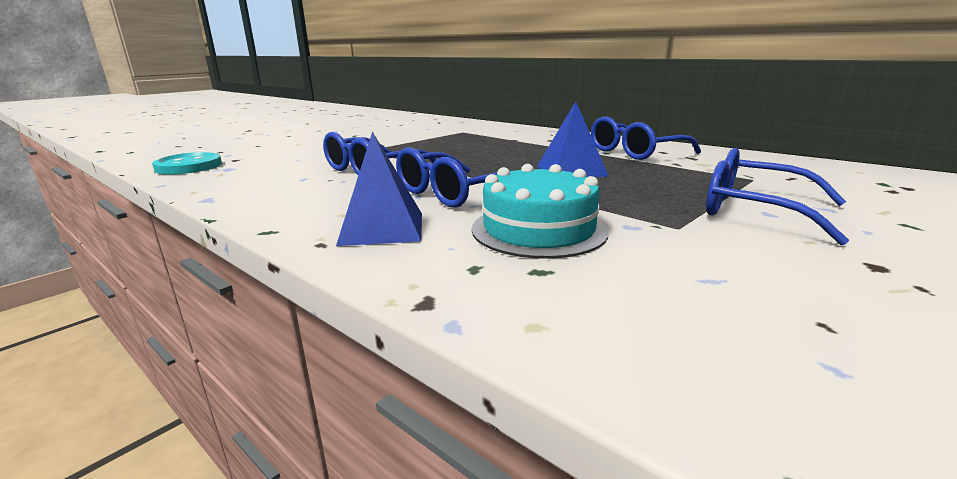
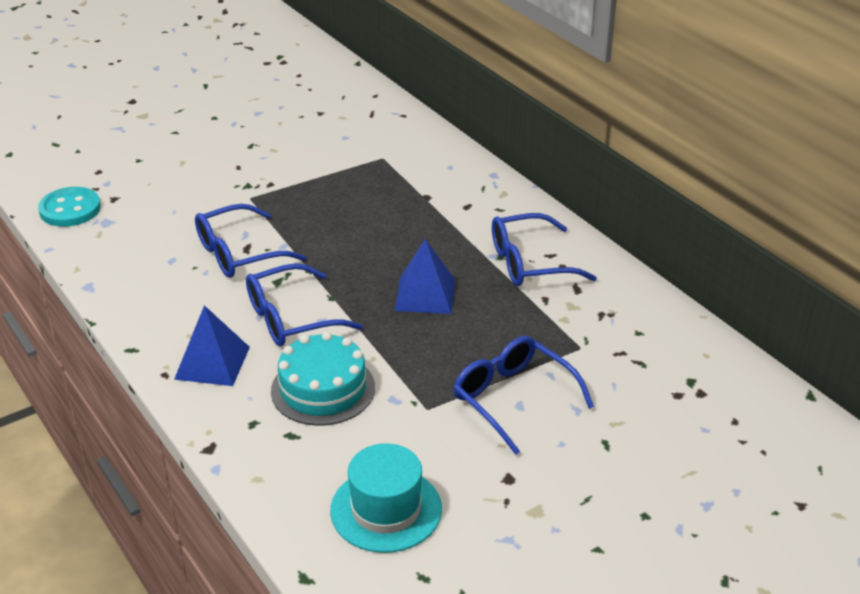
camera: 15 degrees right, 15 degrees up
(787, 328) = (386, 509): none -> turquoise hat

